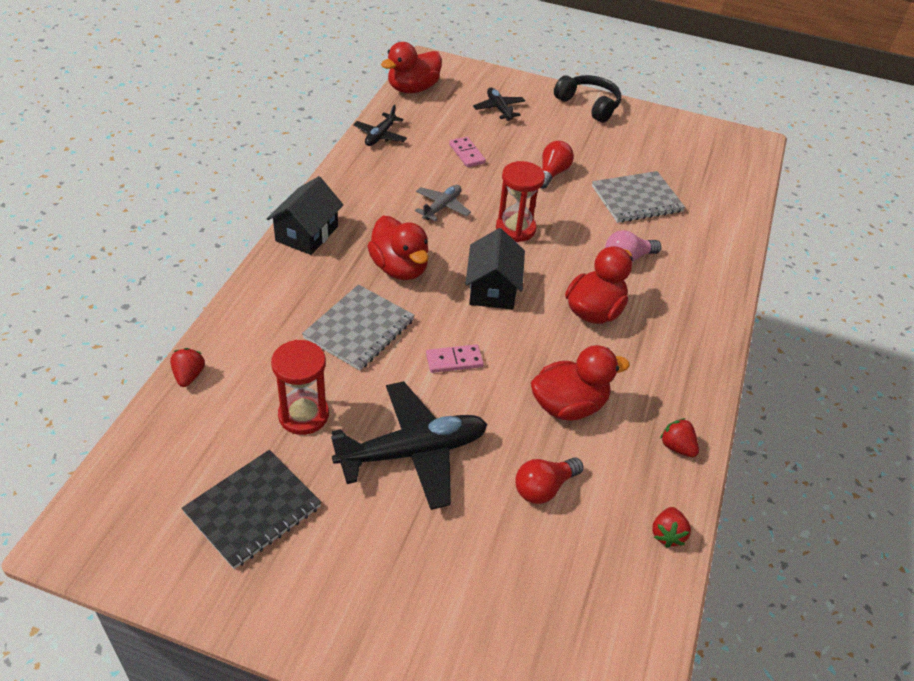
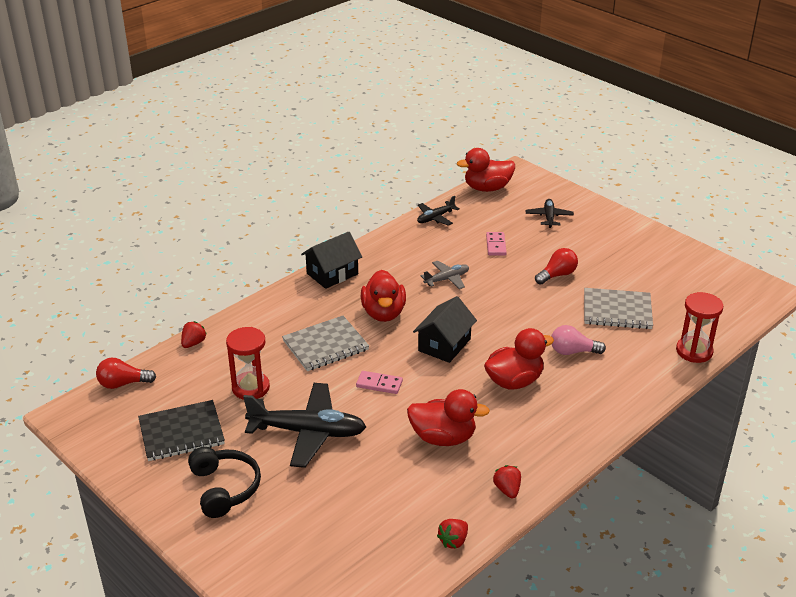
camera: 30 degrees right, 10 degrees down
(515, 229) = (494, 308): red hourglass -> red hourglass (694, 351)
(544, 488) = (384, 483): red light bulb -> red light bulb (123, 384)
(589, 105) = (632, 230): black headphones -> black headphones (225, 488)

